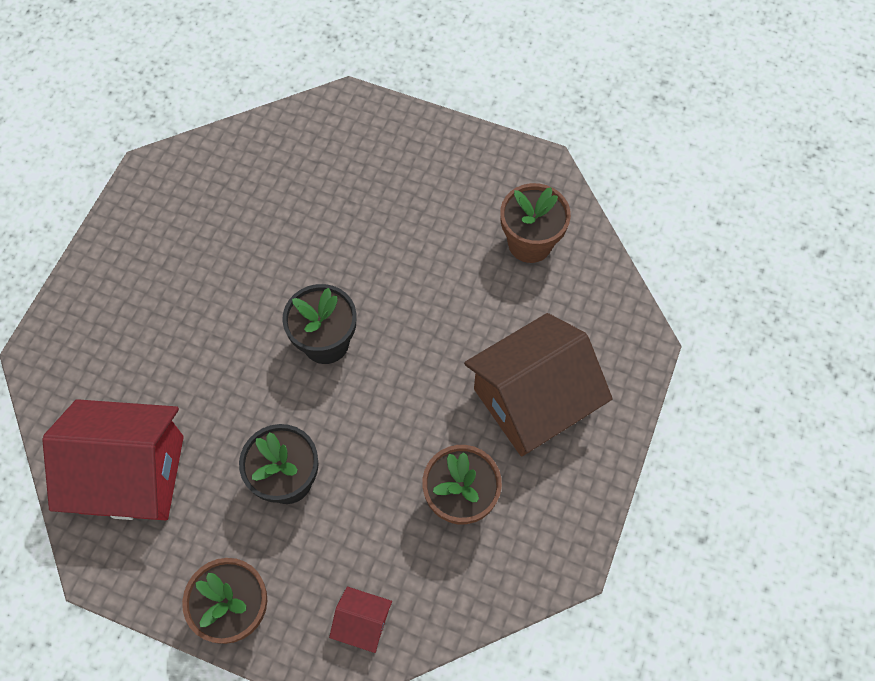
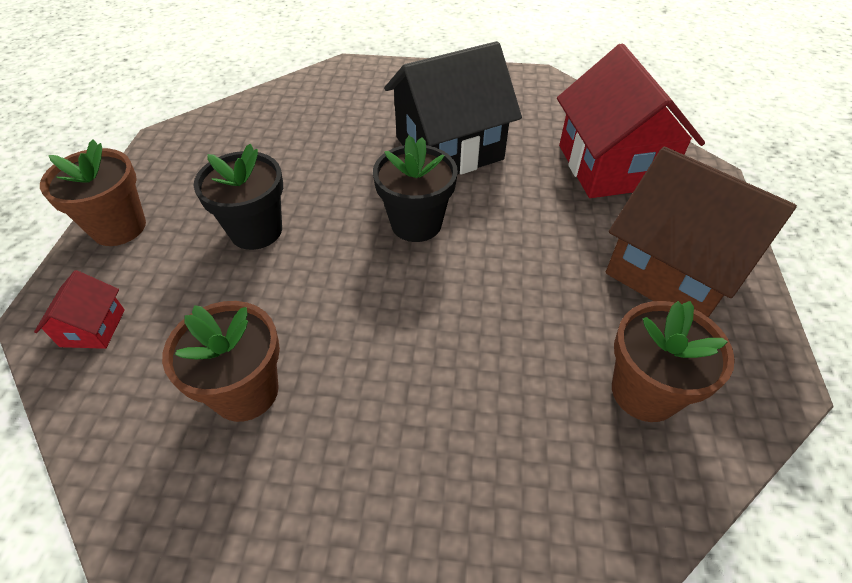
camera: 75 degrees right, 15 degrees down
(132, 474) = (251, 135): red house -> red house (612, 166)
(232, 288) = (449, 148): none -> black house
(532, 400) = (404, 449): brown house -> brown house (673, 271)

